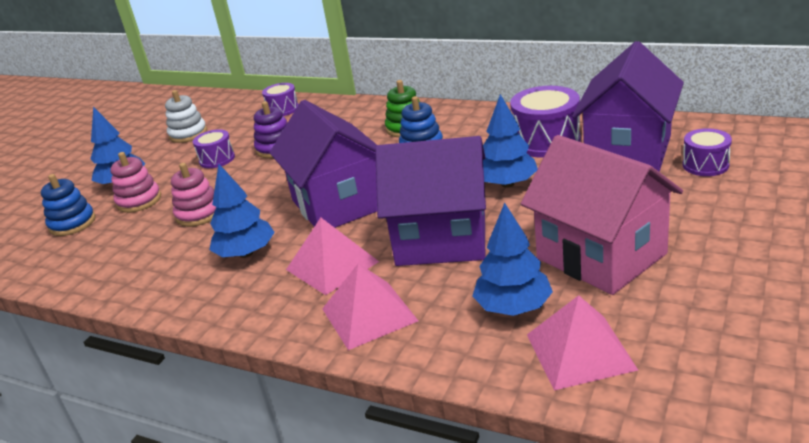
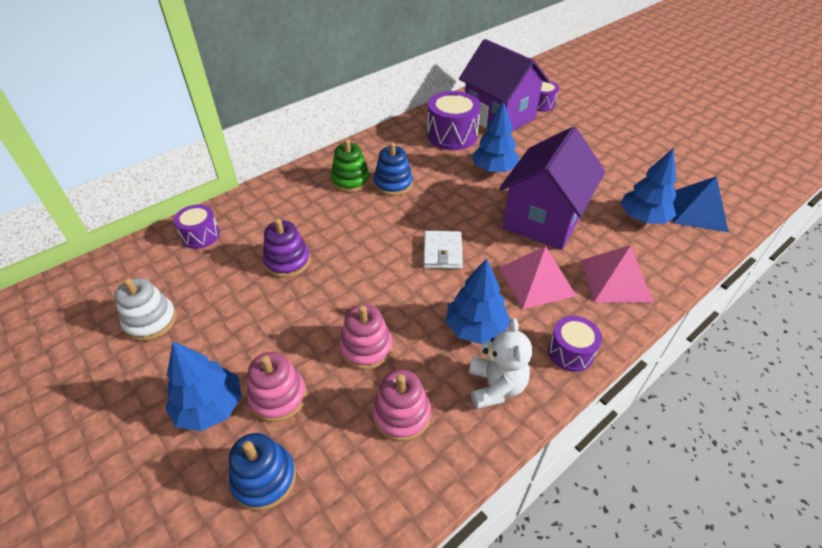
camera: 70 degrees left, 15 degrees up
(138, 252) = (401, 414): none -> pink stacking toy
(181, 284) = (495, 386): none -> white teddy bear
(217, 159) = (254, 309): purple drum -> purple drum (570, 352)
(338, 204) = (442, 252): purple house -> white wallet
(580, 351) = (698, 211): pink pyramid -> blue pyramid
(601, 256) = (609, 170): pink house -> none

